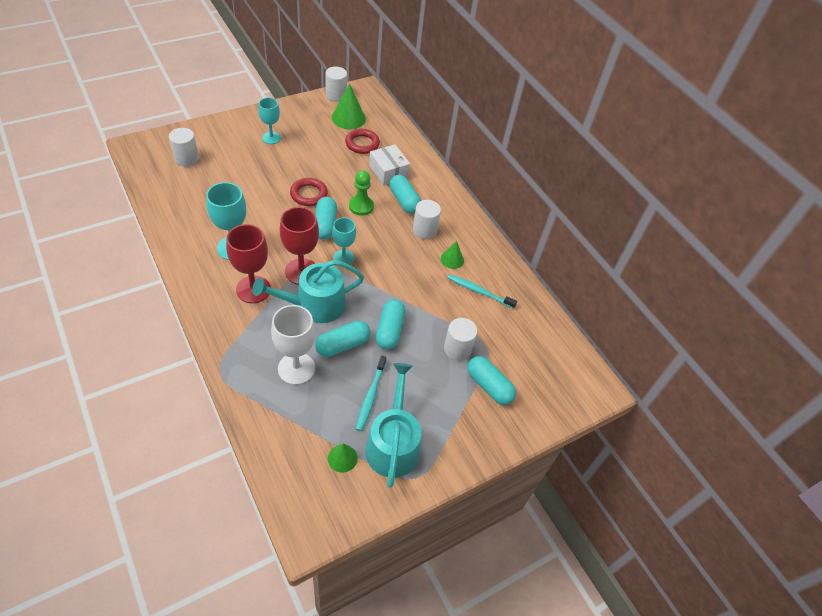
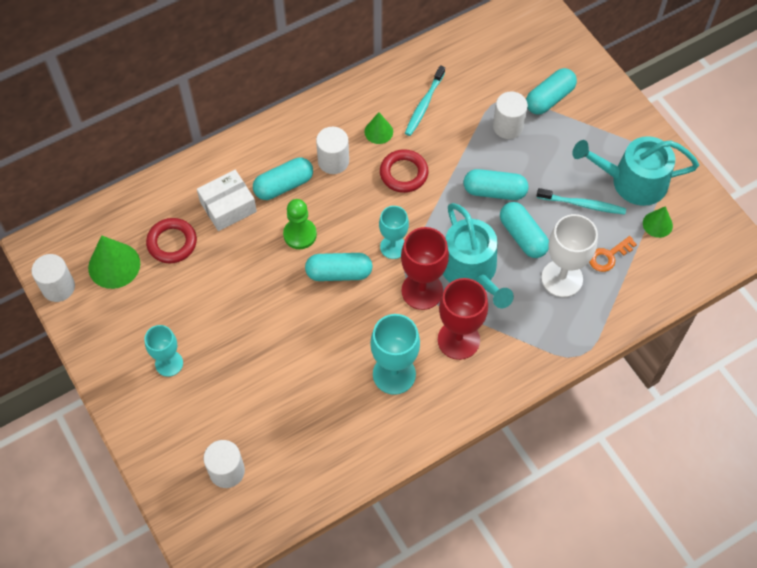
camera: 85 degrees left, 10 degrees up
(309, 194) = (284, 299): red ring -> red ring (403, 173)
(313, 409) = (608, 256): none -> orange key

